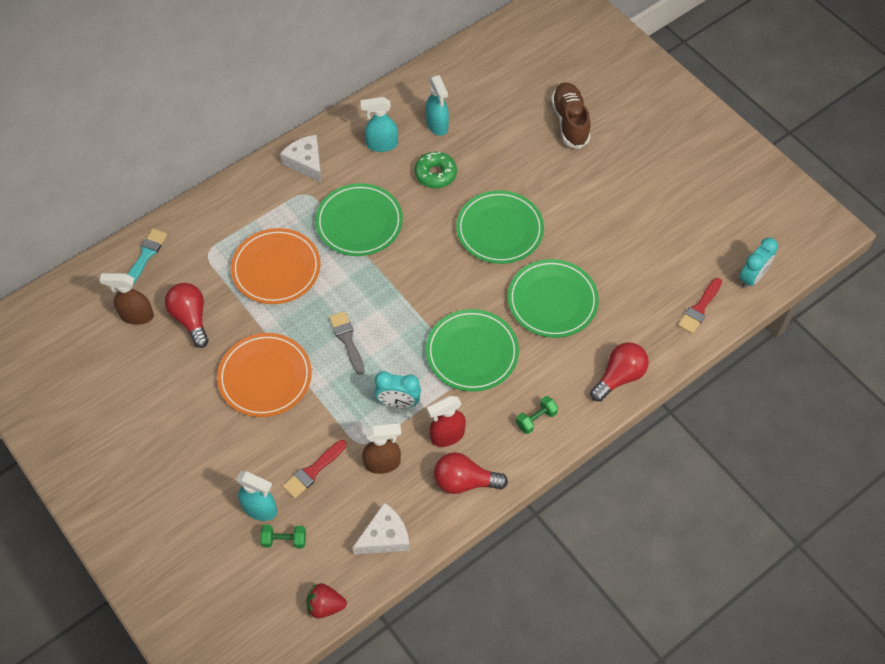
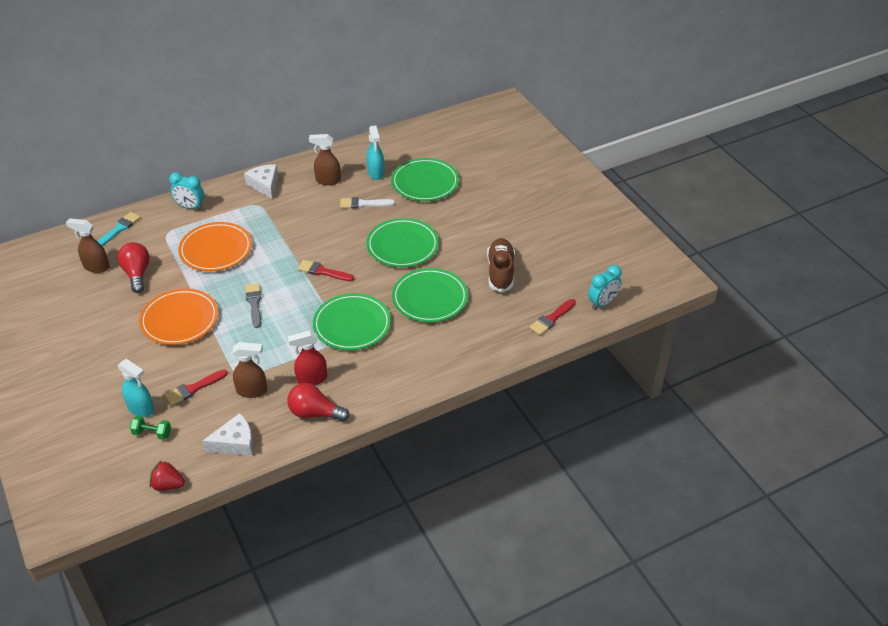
camera: 10 degrees right, 15 degrees down
(359, 222) = (292, 228): green plate -> green plate (425, 183)
(381, 145) = (327, 180): turquoise spray bottle -> brown spray bottle
(398, 402) = (280, 351): turquoise clock -> turquoise clock (190, 207)
(415, 281) = (323, 271): none -> red brush
(435, 174) = (363, 204): green donut -> white brush
(536, 419) = (389, 377): green dumbbell -> none
(570, 122) = (483, 182): brown shoe -> brown shoe (500, 272)
(619, 377) = (469, 357): red light bulb -> none

